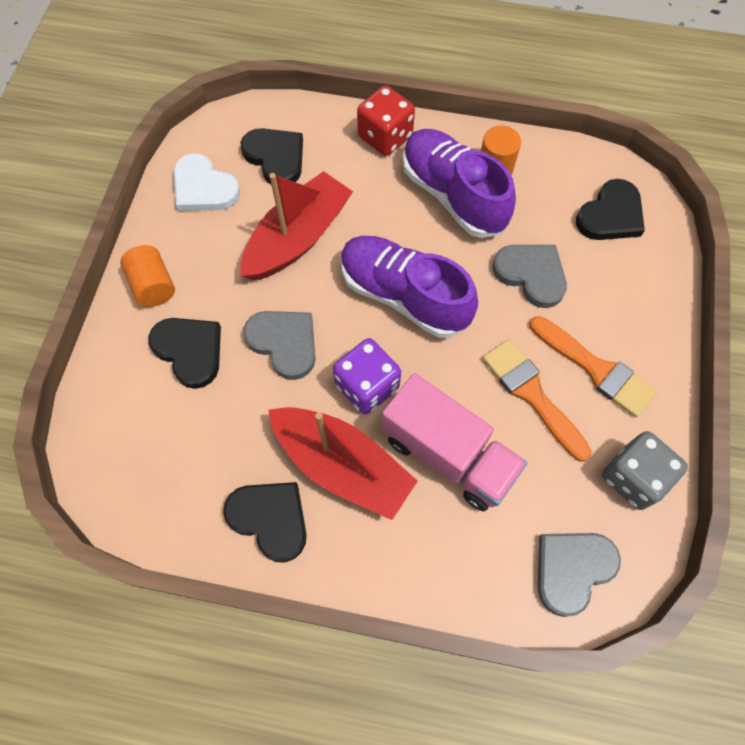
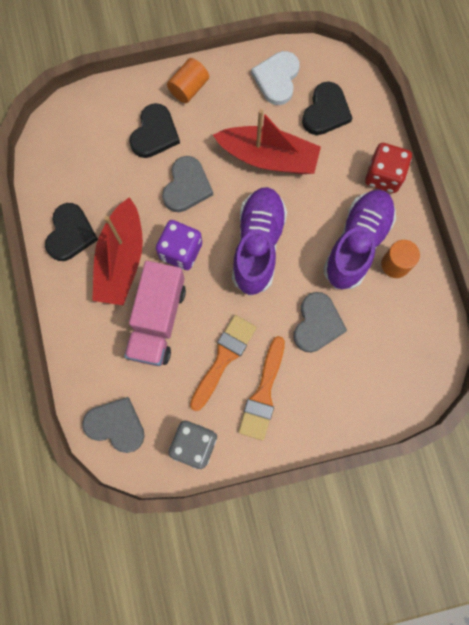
camera: 65 degrees right, 10 degrees up
(610, 215) = (398, 363): black heart -> none

